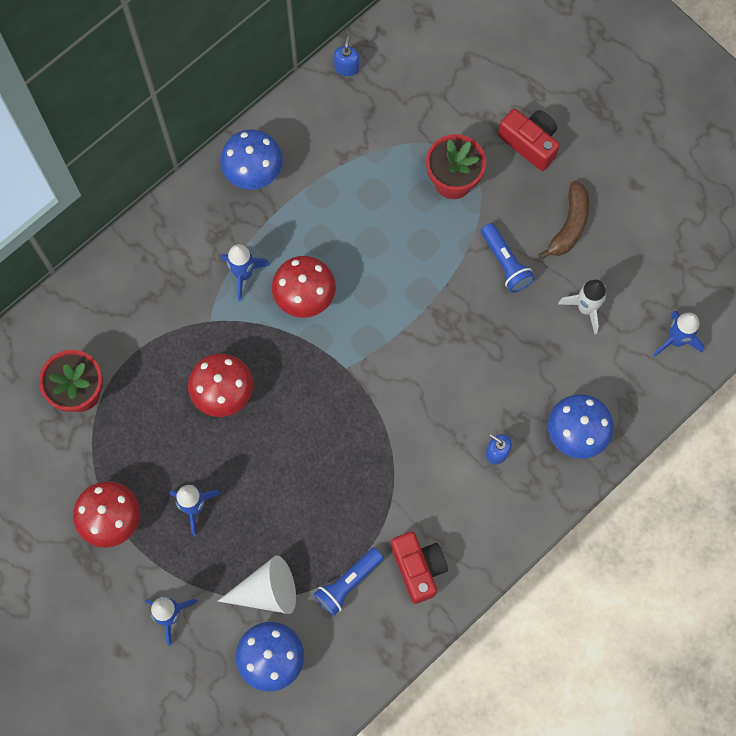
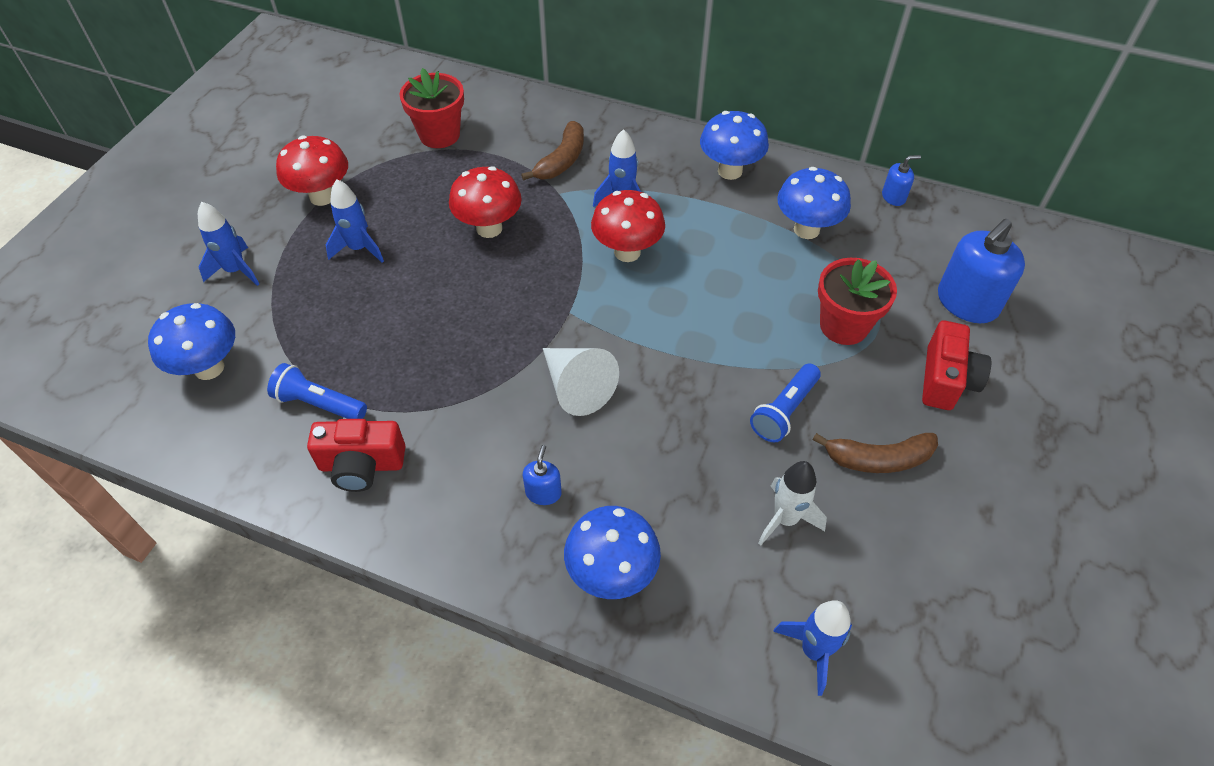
camera: 65 degrees right, 20 degrees down
(170, 301) = (562, 160): none -> brown banana
(267, 591) = (286, 336): white cone -> white cone (576, 387)
(348, 152) = (806, 229): none -> blue mushroom
(418, 568) = (361, 465): red camera -> red camera turned 45 degrees clockwise
(473, 85) = (966, 303): none -> blue soap dispenser

